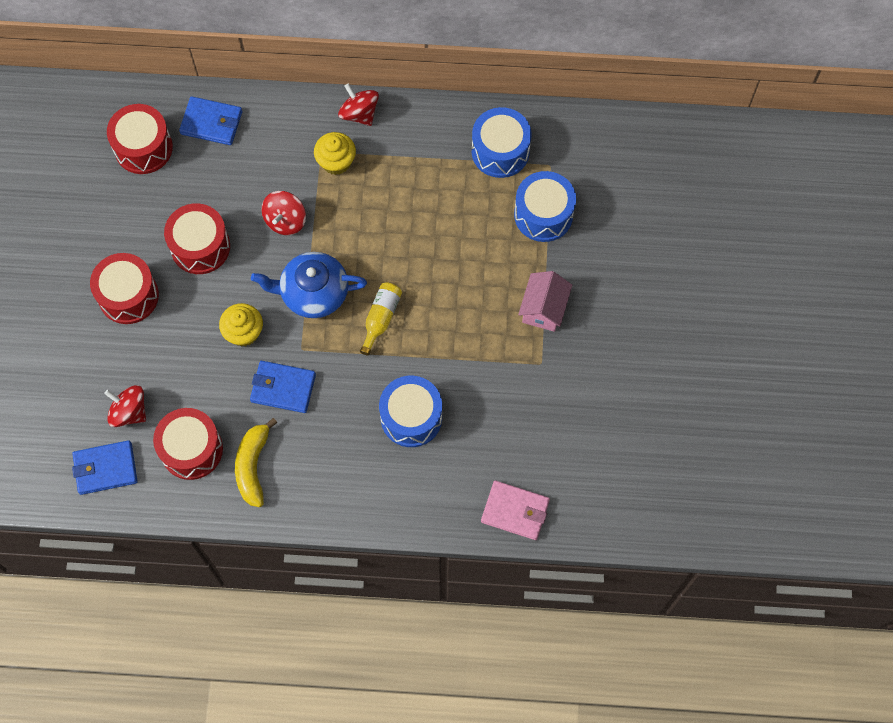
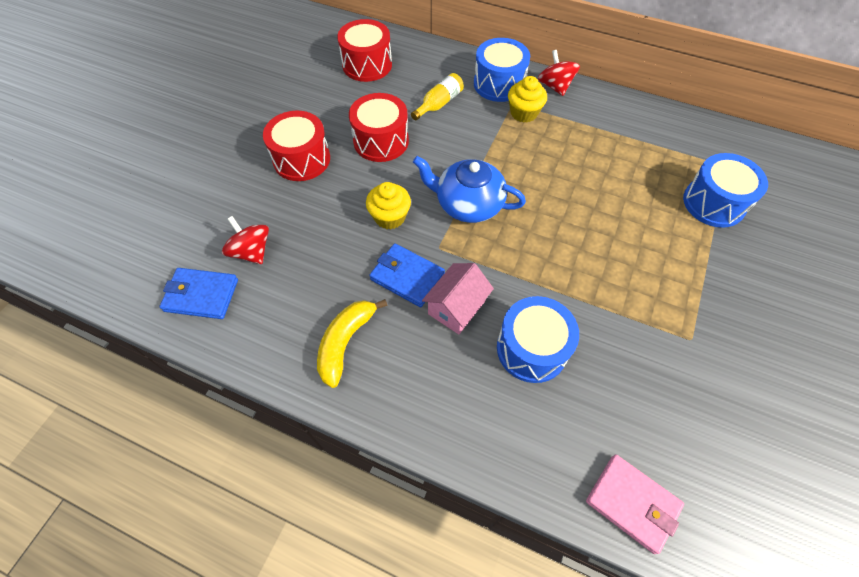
camera: 20 degrees right, 10 degrees down
(191, 449) = (292, 305): red drum -> none
(211, 123) = (428, 63): blue wallet -> none
(285, 220) = (463, 142): red spinning top -> none
(381, 318) = (526, 244): yellow bottle -> yellow bottle (439, 104)
(500, 151) = (678, 143): blue drum -> blue drum (499, 84)
(543, 308) = (702, 286): pink house -> pink house (456, 307)

